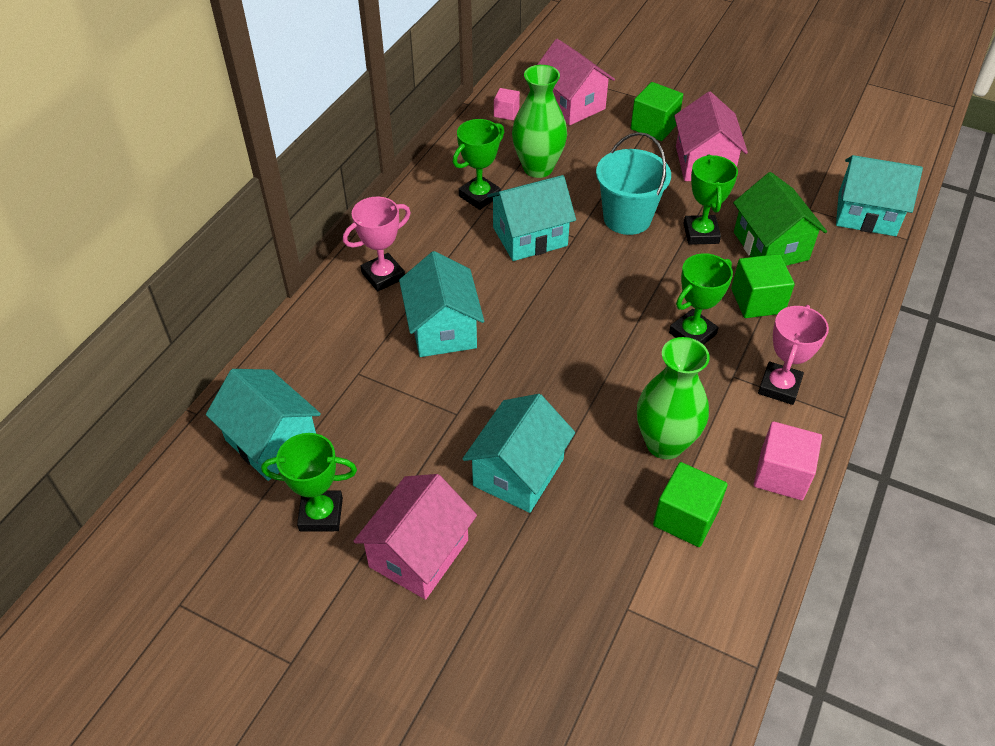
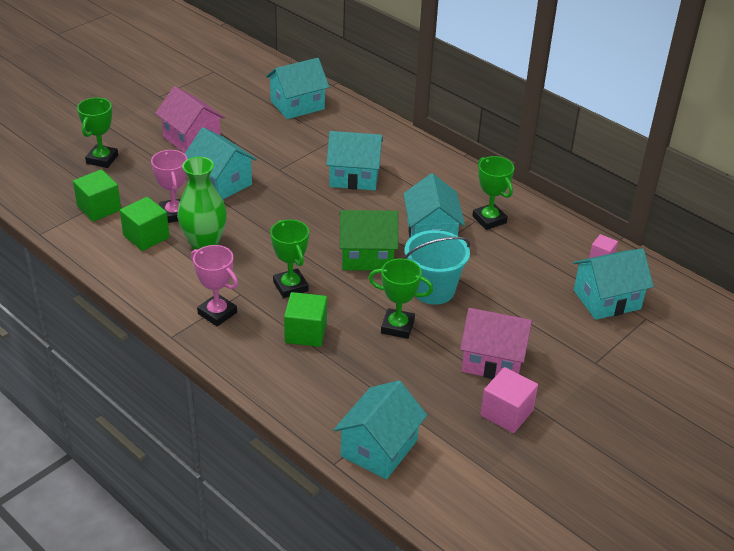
camera: 105 degrees right, 10 degrees down
(321, 514) = (238, 114): green trophy -> green trophy (102, 159)
(383, 276) = (417, 162): pink trophy -> pink trophy (174, 214)
(538, 168) = (516, 257): green vase -> none
(571, 104) = (607, 300): pink house -> turquoise house
(654, 126) = (559, 344): green cube -> green cube (99, 208)
(770, 246) = (364, 364): green house -> green house (367, 256)
(781, 474) = (147, 287): pink cube -> pink cube (506, 413)

